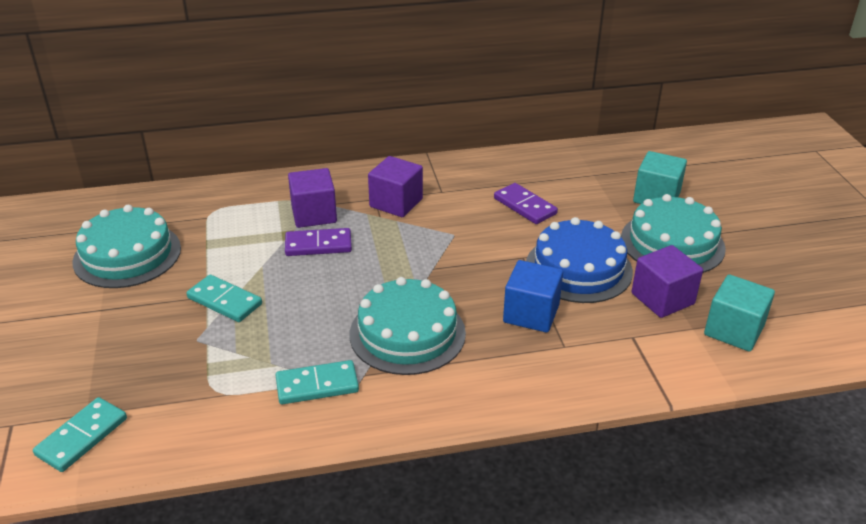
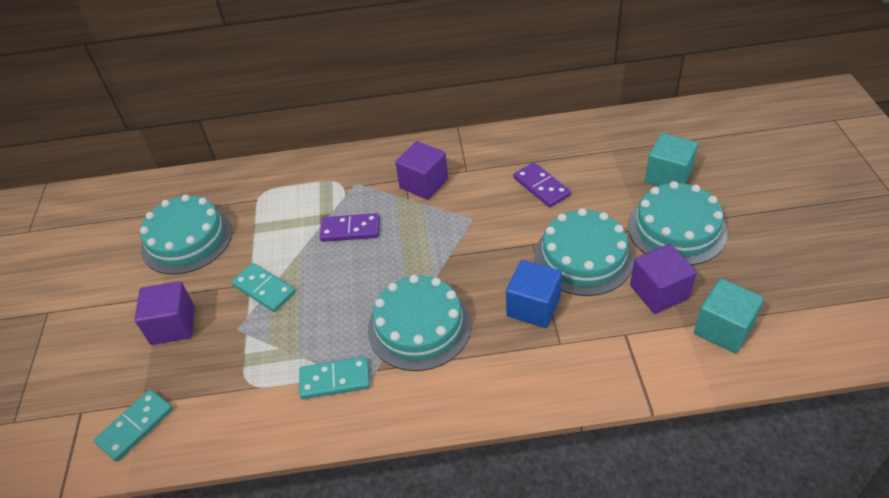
camera: 10 degrees right, 10 degrees up
(314, 214) = (349, 196): purple cube -> purple cube (173, 325)
(578, 268) = (583, 257): blue cake -> turquoise cake

